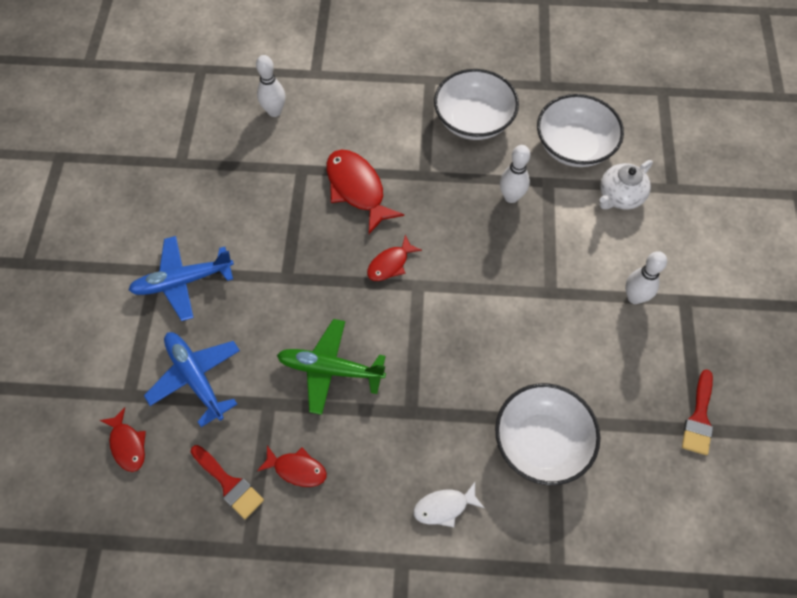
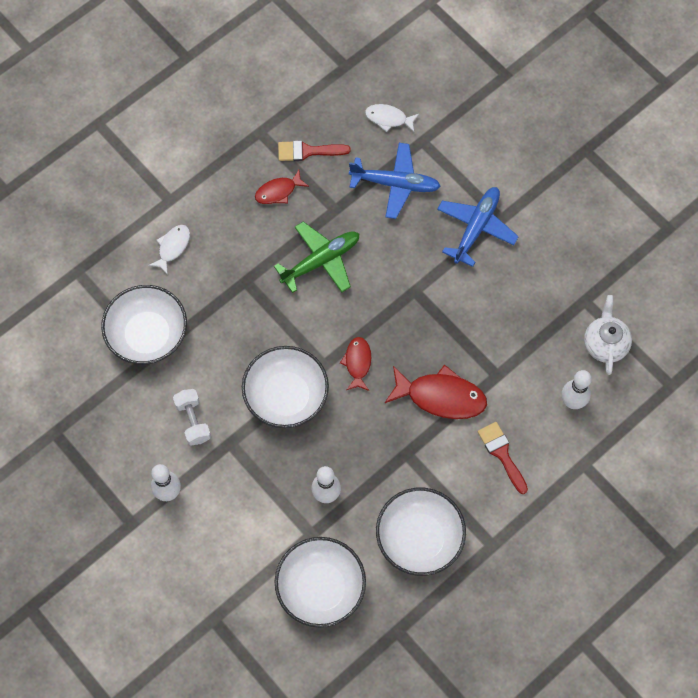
camera: 135 degrees right, 5 degrees up
(127, 444) = (388, 119): red fish -> white fish
(471, 288) = (286, 396): none -> white bowl
(566, 334) = (193, 421): none -> white dumbbell
(620, 196) = (247, 572): white teapot -> white teapot (605, 344)
(699, 418) = (59, 440): red brush -> red brush (501, 454)

